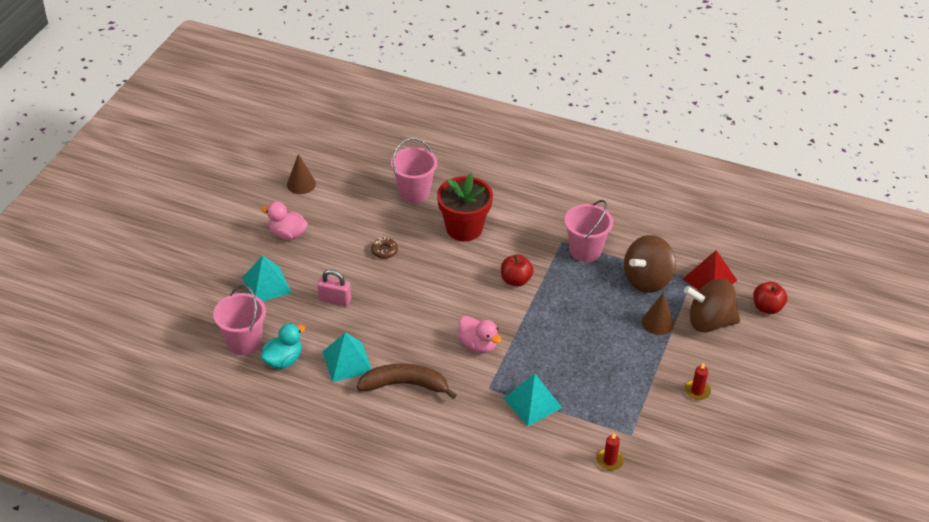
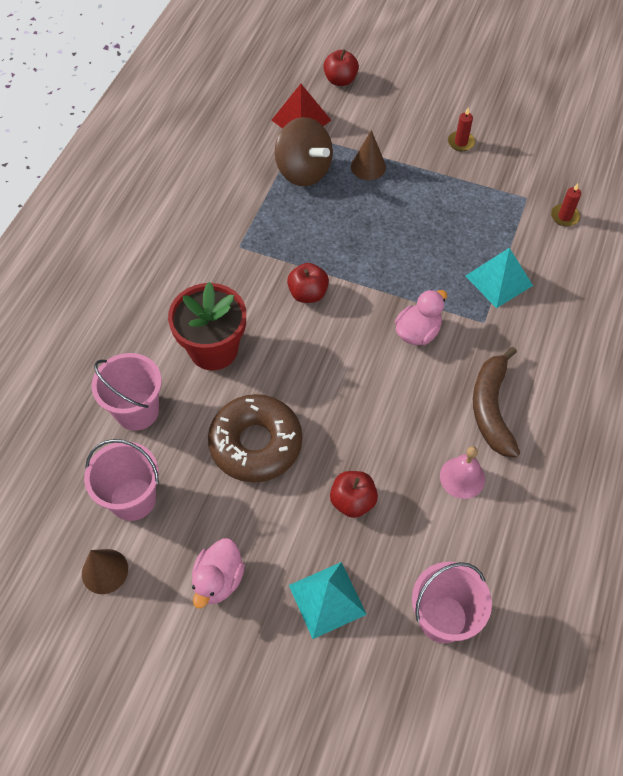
camera: 90 degrees left, 15 degrees up
(283, 360) = (469, 559): turquoise duck -> none
(335, 300) = (352, 501): pink padlock -> red apple
(347, 361) = (462, 477): turquoise pyramid -> pink bell
(384, 251) = (256, 443): brown donut -> brown donut, size x2.48
(585, 250) = (256, 224): pink bucket -> pink bucket (133, 499)
(709, 322) = (363, 125): brown spinning top -> none

